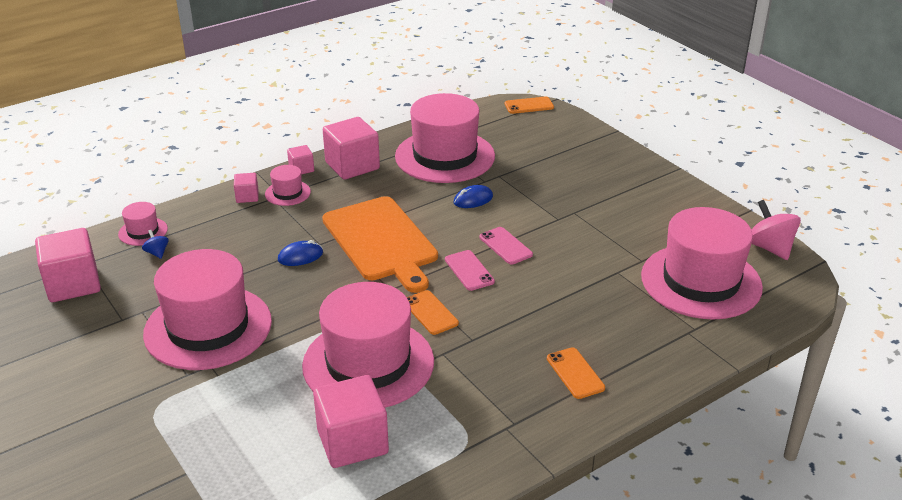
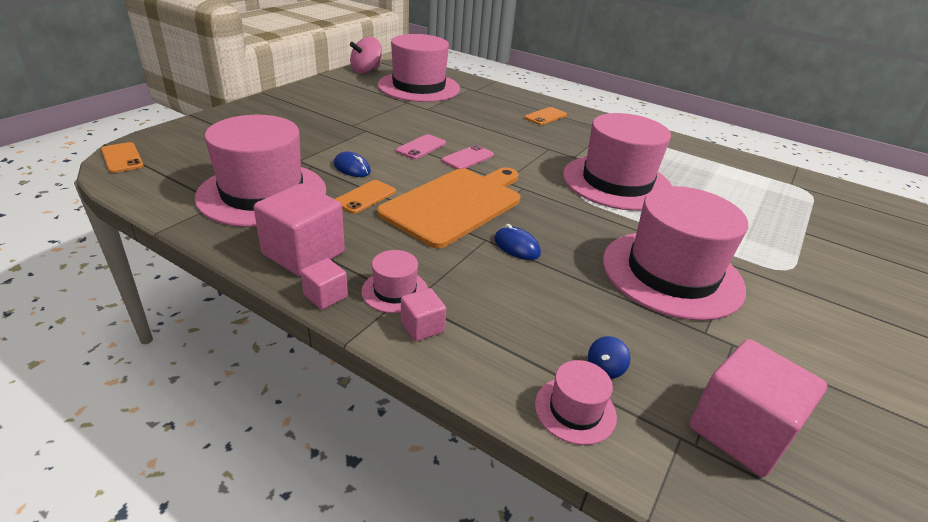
camera: 115 degrees left, 0 degrees up
(352, 442) = (689, 175): pink cube -> none
(430, 312) = (535, 167): orange phone -> orange phone (365, 197)

